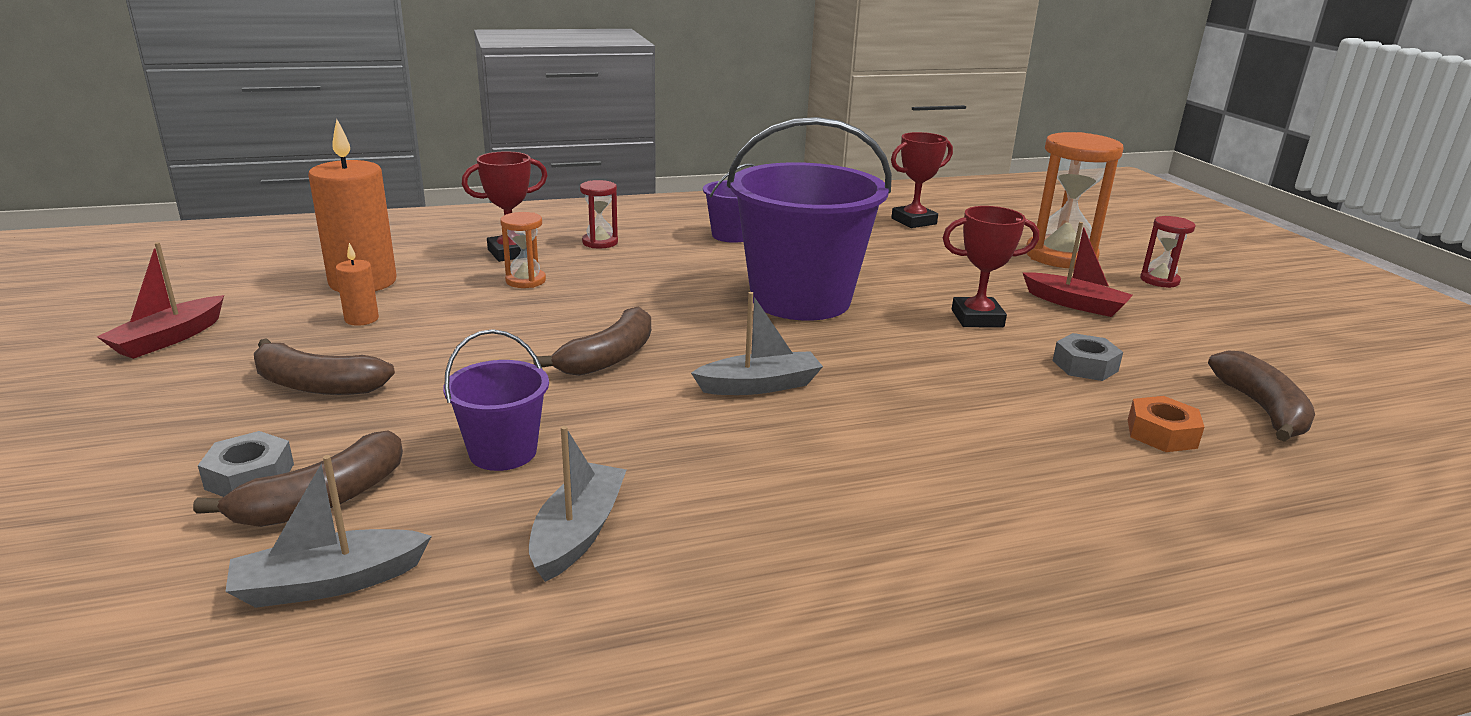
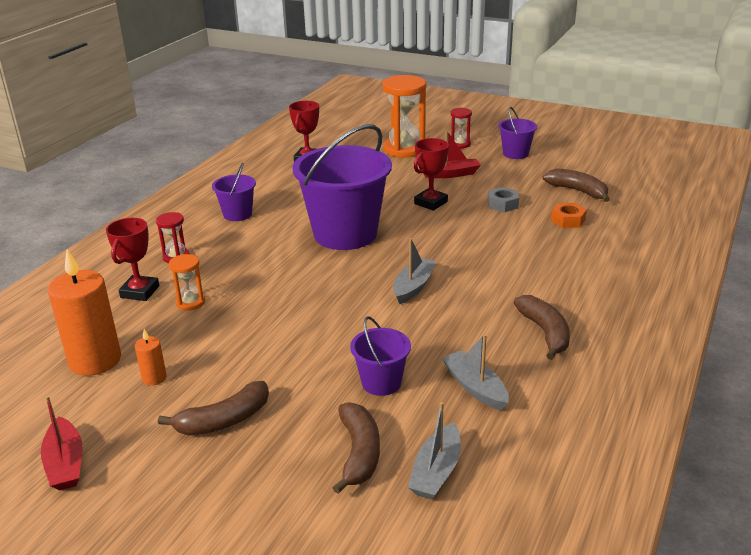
camera: 45 degrees left, 5 degrees up
(250, 476) = (304, 472): grey nut -> none
(609, 357) = (327, 314): brown banana -> brown banana (545, 332)
(1235, 323) = (515, 154): none -> purple bucket

